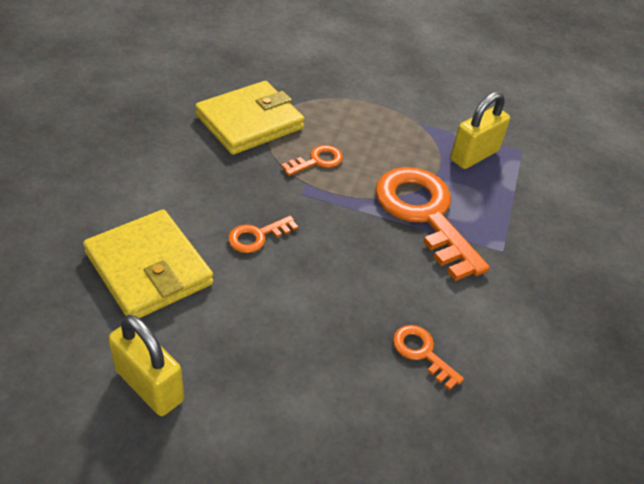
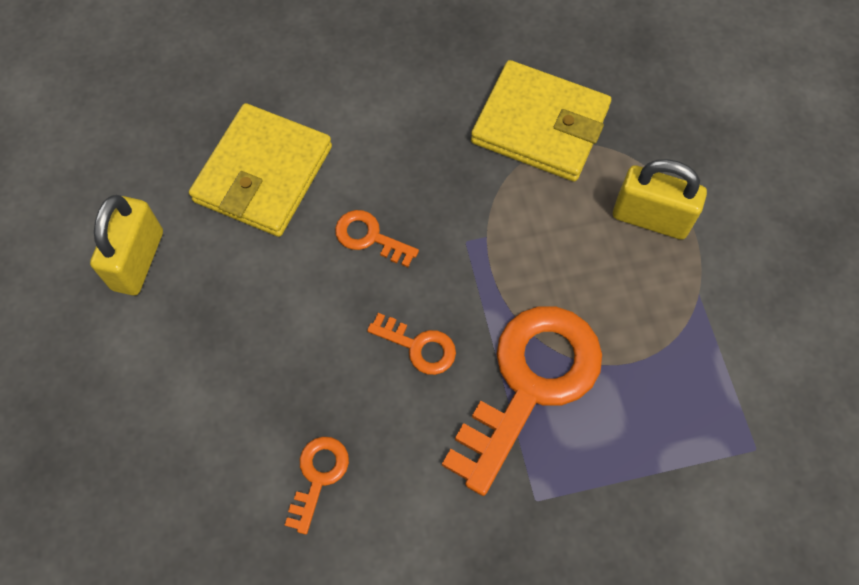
camera: 65 degrees right, 20 degrees up
(317, 161) = (530, 227): orange key -> orange key (418, 346)
(474, 155) = (690, 393): yellow padlock -> yellow padlock (650, 218)

